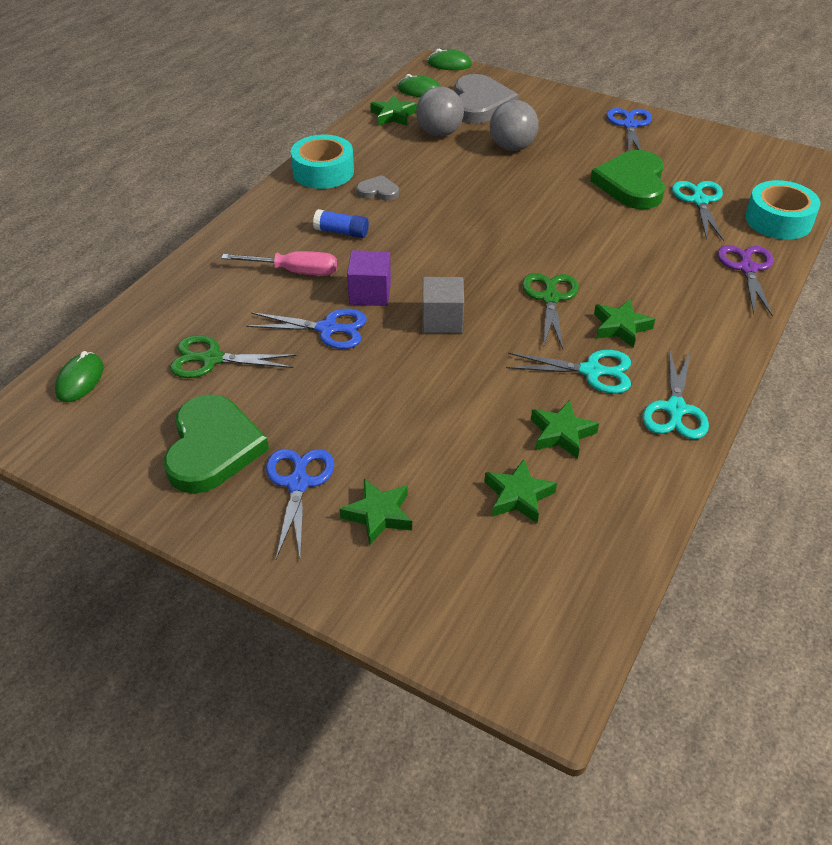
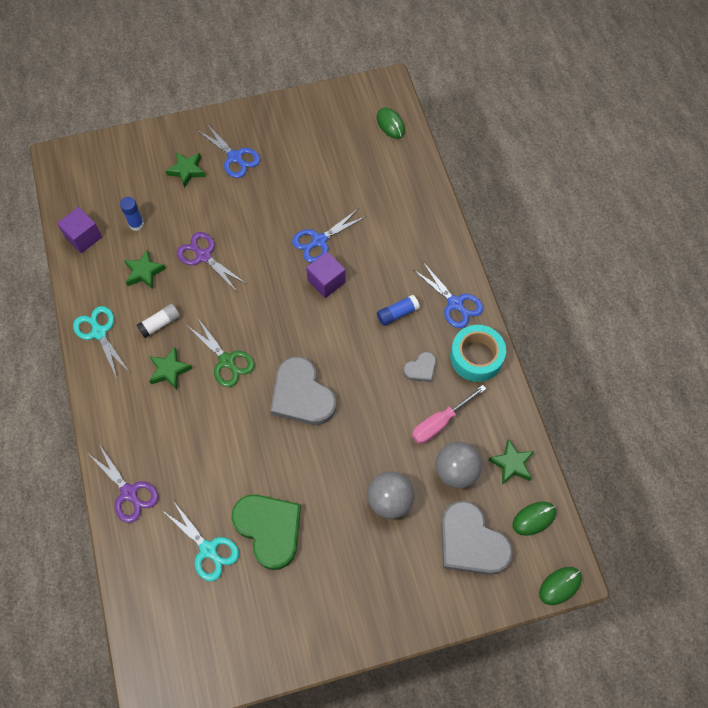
camera: 135 degrees right, 20 degrees up
(211, 359) = (350, 180): green scissors -> none
(212, 448) = (290, 143): green heart -> none
(295, 271) = (383, 262): pink screwdriver -> pink screwdriver (440, 423)
(442, 320) = (268, 295): grey cube -> none
(471, 401) = (203, 256): none -> purple scissors
(505, 235) = (302, 395): none -> grey heart
(518, 496) = (136, 224): green star -> blue glue stick
(592, 371) = (160, 324): turquoise scissors -> white glue stick
(608, 532) = (83, 237): none -> purple cube
(629, 125) = (334, 619): blue scissors -> blue scissors (455, 304)
(778, 220) = (139, 573): turquoise tape -> none

